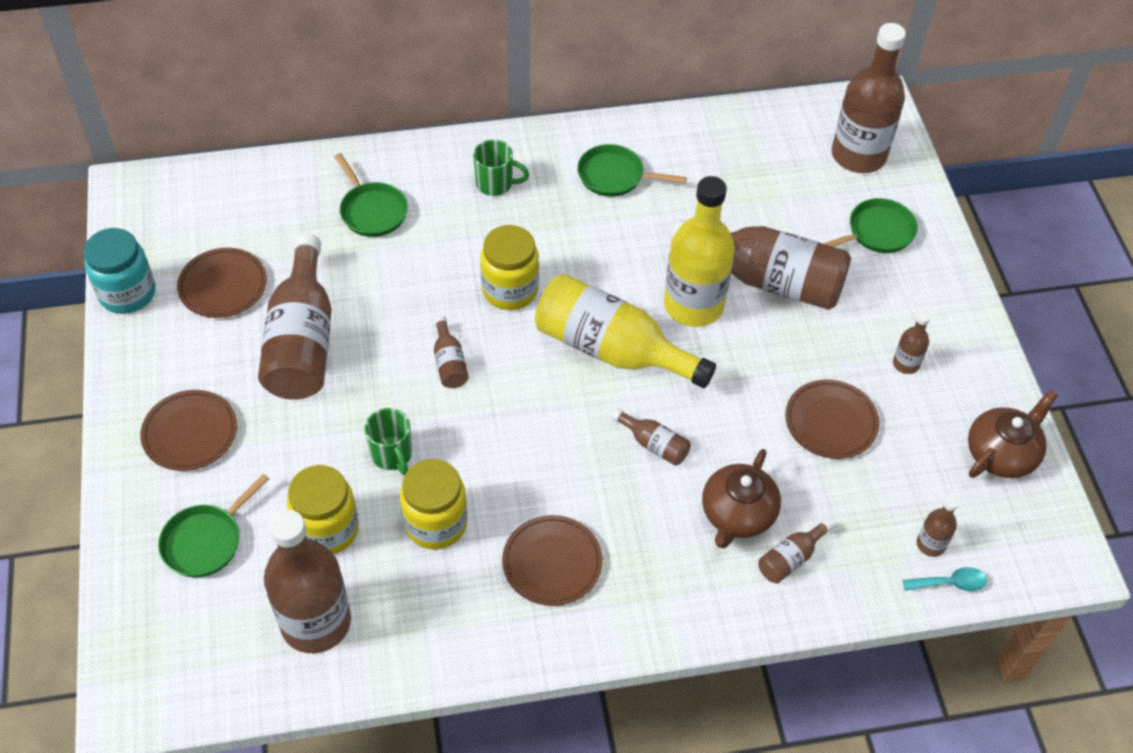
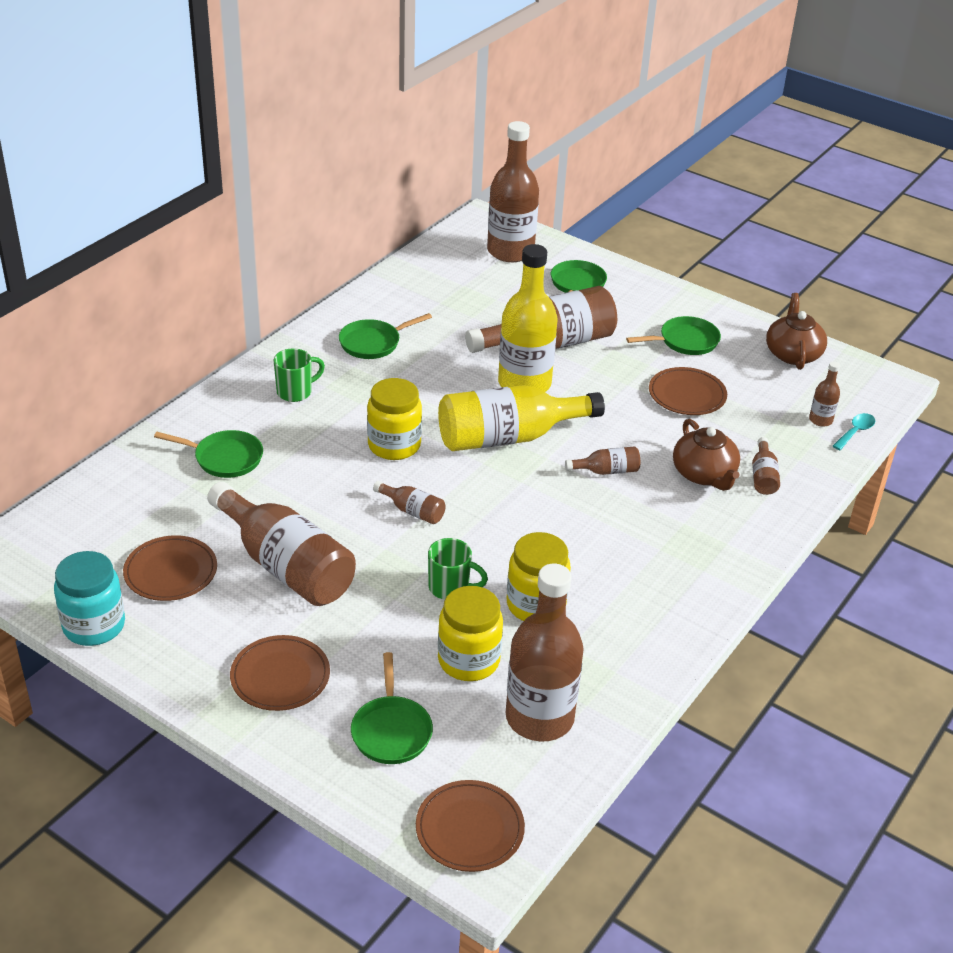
camera: 45 degrees left, 15 degrees down
(552, 562) = (637, 574): brown plate -> brown plate (469, 829)
(906, 364) = (685, 341): brown bottle -> green pan

